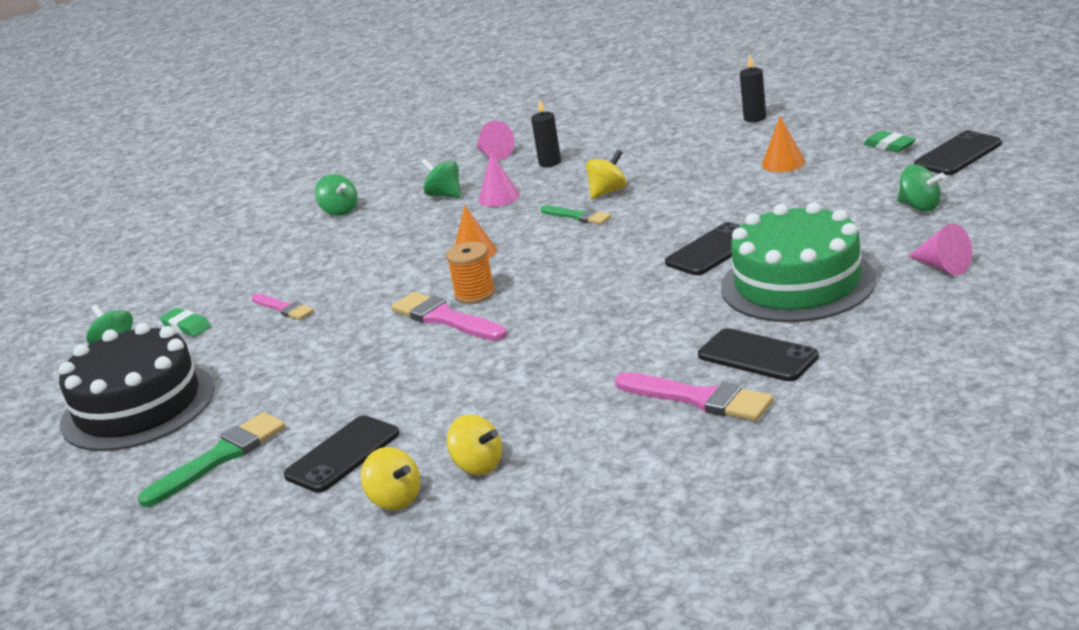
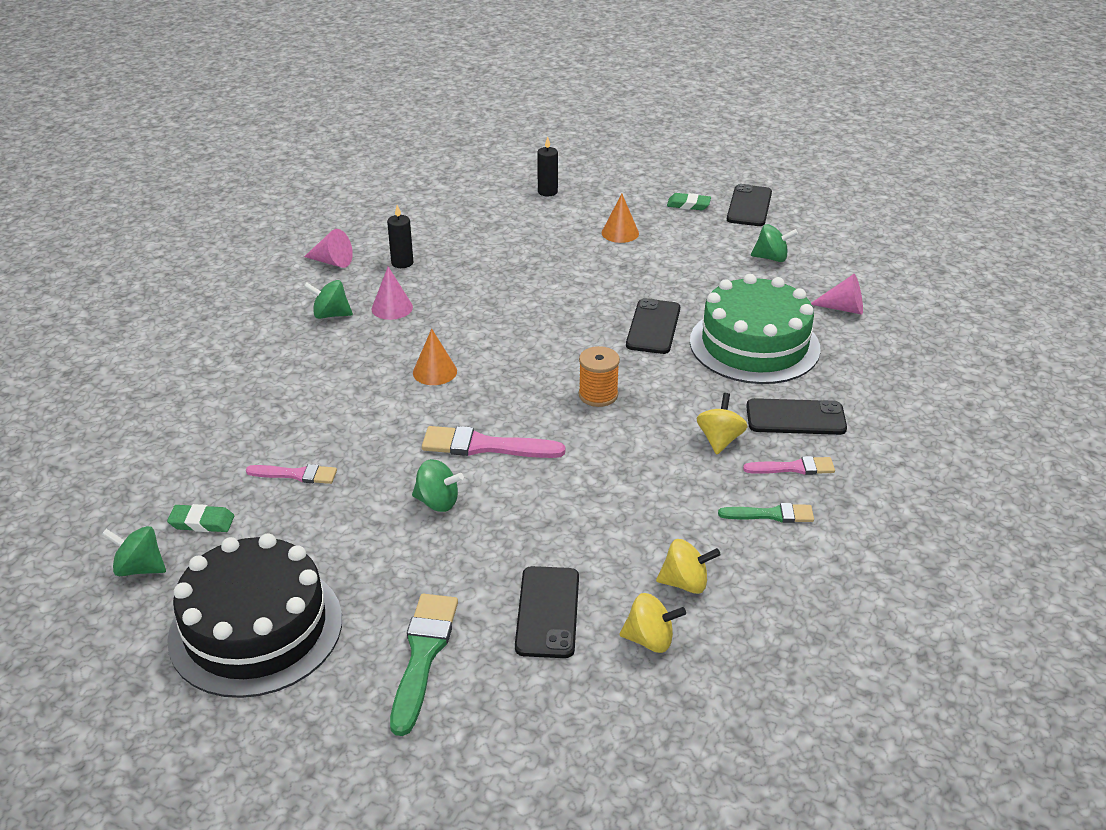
camera: 40 degrees left, 10 degrees up
(339, 211) = (230, 352): green spinning top -> green spinning top (437, 502)
(475, 294) = (485, 414): orange spool -> orange spool (598, 395)
(578, 216) = (494, 315): green brush -> green brush (771, 515)
(608, 192) = (494, 285): yellow spinning top -> yellow spinning top (720, 440)
(699, 399) = (794, 468): pink brush -> pink brush, size x0.62

